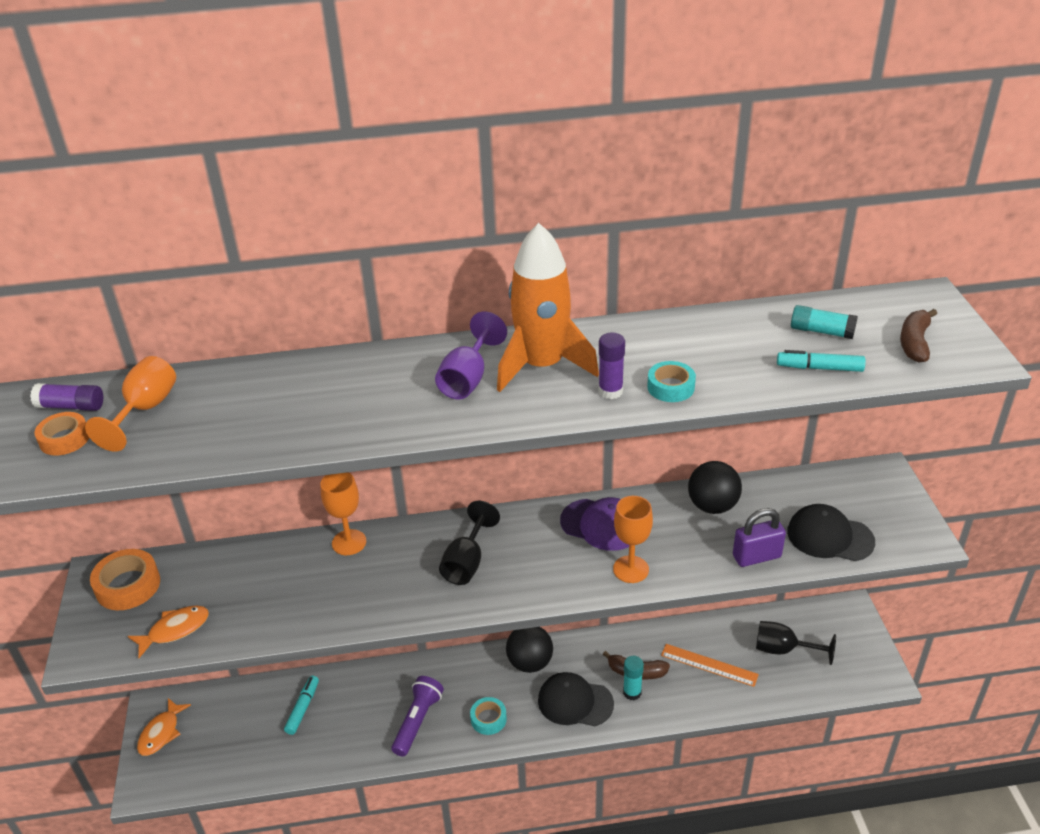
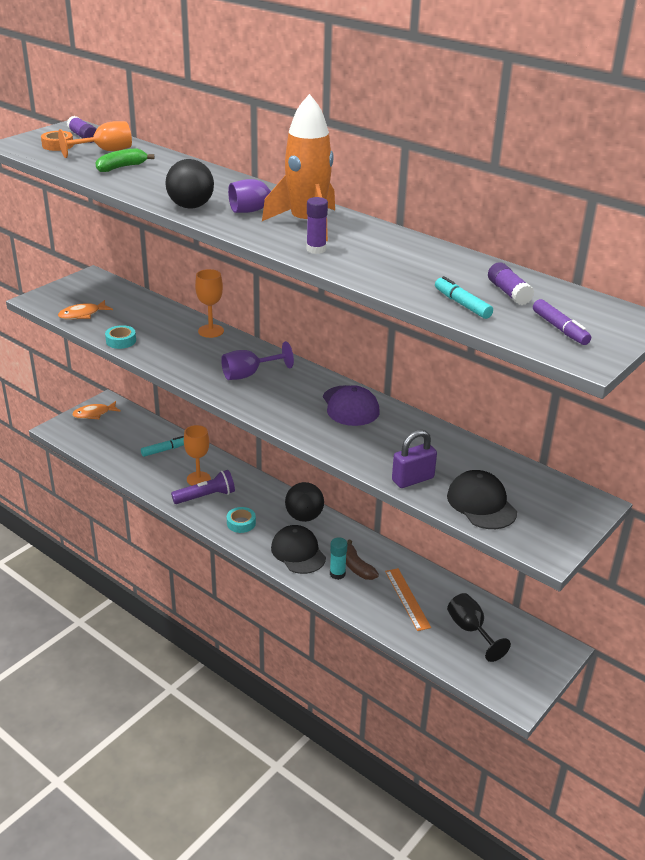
camera: 45 degrees right, 5 degrees down
(128, 586) = (94, 288): orange tape -> none
(175, 630) = (82, 315): orange fish -> orange fish turned 135 degrees clockwise
(214, 420) = (121, 167): none -> green banana
(467, 562) = (249, 374): black goblet -> purple goblet
(631, 569) = (327, 434): orange goblet -> orange goblet (198, 479)
(670, 387) = (352, 265): turquoise tape -> turquoise tape (121, 341)
(712, 506) = (434, 441): black ball -> black ball (191, 206)
(756, 556) = (412, 479): purple padlock -> purple padlock turned 60 degrees counterclockwise
(821, 331) = (508, 293): turquoise glue stick -> purple glue stick
(914, 343) = (560, 329): brown banana -> purple marker

